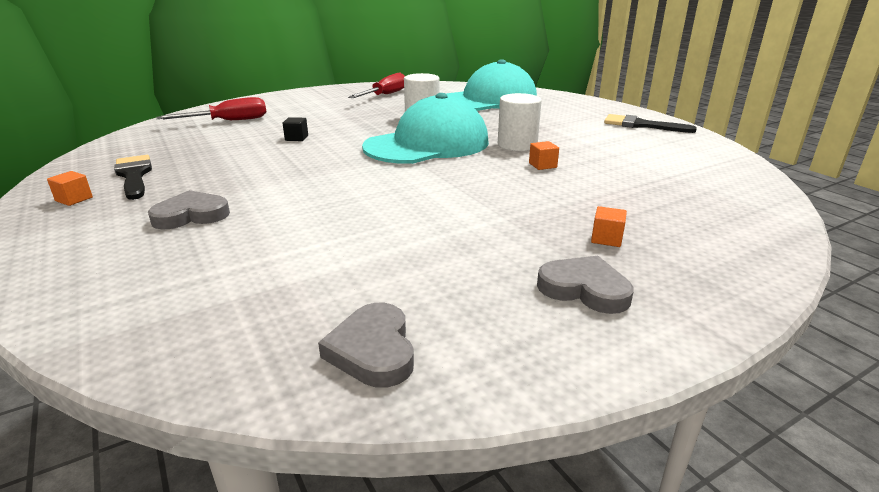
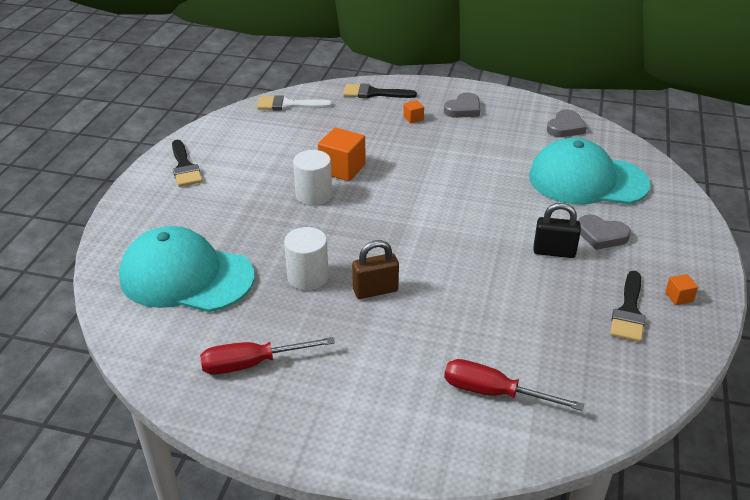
camera: 135 degrees left, 10 degrees up
(240, 185) = (554, 252): none -> black padlock
(296, 138) = (458, 304): black cube -> none
(367, 126) = (375, 290): none -> brown padlock
(427, 144) = (371, 231): turquoise cap -> turquoise cap (587, 180)
(542, 165) = (342, 169): orange cube -> orange cube, size x2.07
(584, 289) = (463, 109): grey heart -> grey heart turned 120 degrees counterclockwise
(731, 246) = (373, 93): none -> black brush
(742, 188) = (288, 105): none -> white brush

